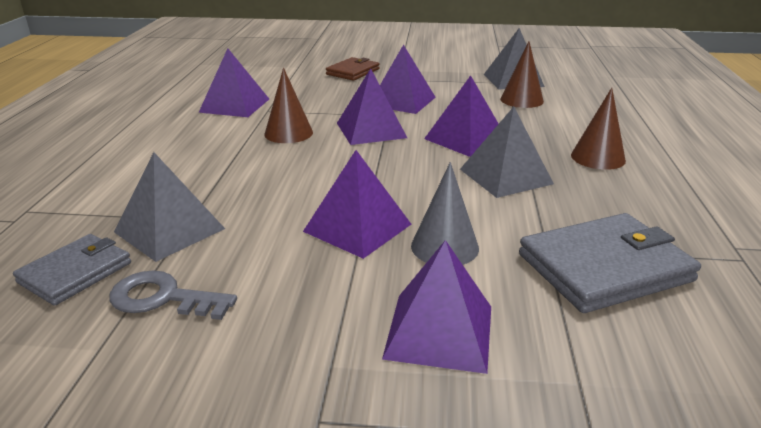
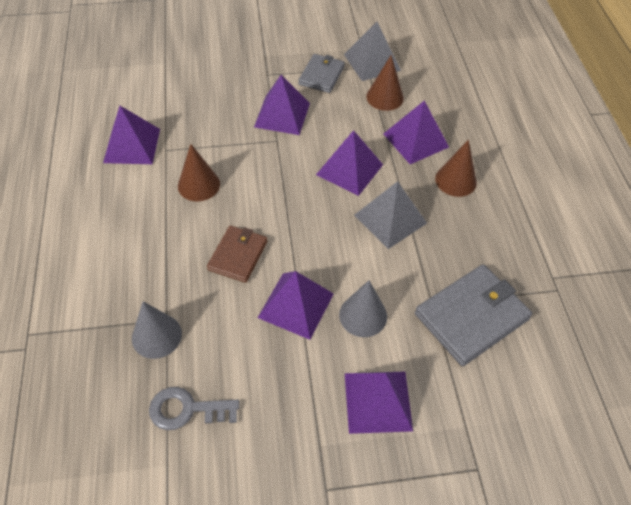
camera: 15 degrees left, 25 degrees up
(75, 272) = (110, 397): grey wallet -> grey wallet (321, 75)
(170, 230) = (156, 336): grey pyramid -> grey cone
(353, 72) = (222, 66): brown wallet -> brown wallet (238, 255)
(371, 130) = (268, 168): purple pyramid -> purple pyramid (415, 140)

